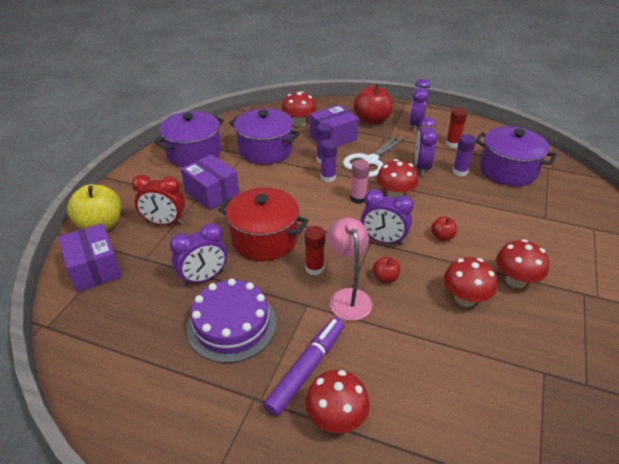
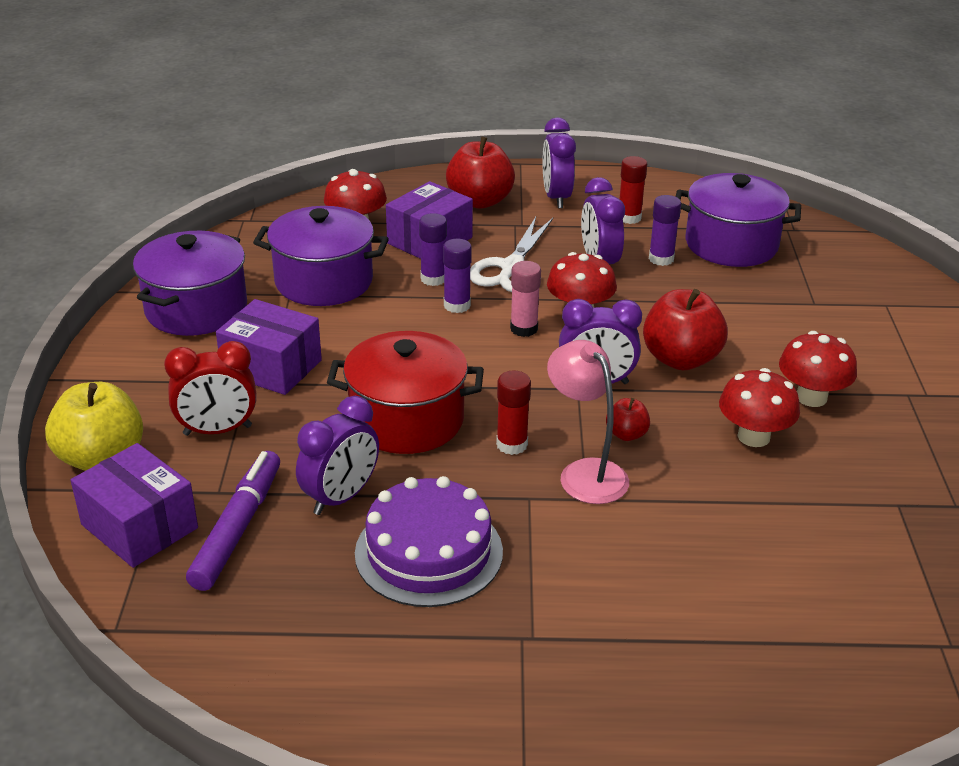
camera: 20 degrees left, 5 degrees down
(307, 369) = (577, 581): purple marker -> purple marker (238, 528)
(336, 418) = (653, 630): red mushroom -> none
(442, 236) = (680, 359): red apple -> red apple, size x2.03

